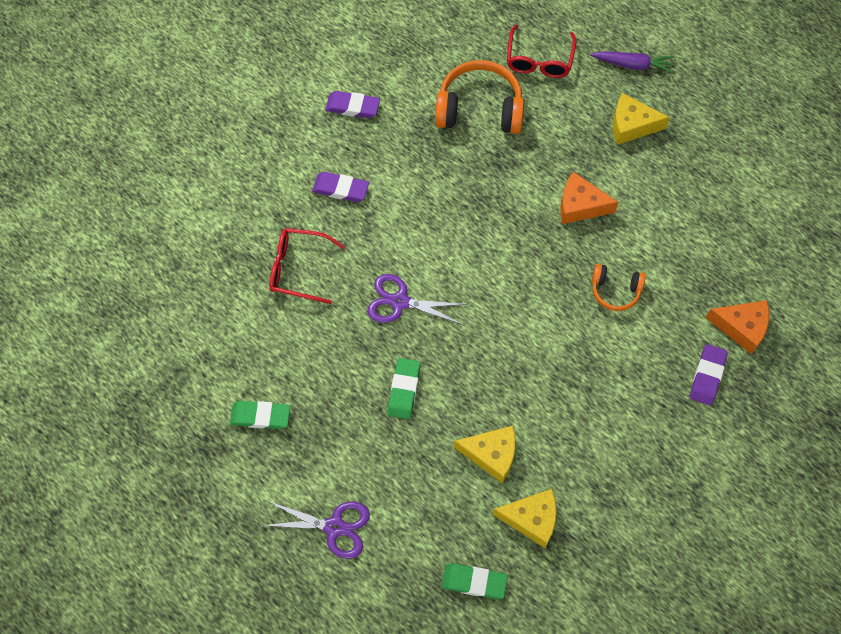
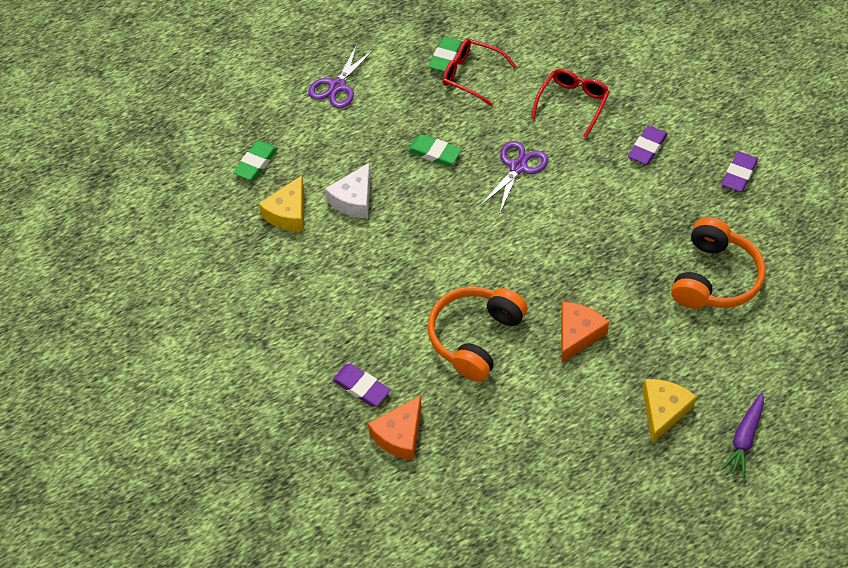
camera: 110 degrees right, 10 degrees down
(491, 454) = (354, 199): yellow cheese -> white cheese
(539, 60) = (767, 347): red glasses -> red glasses (471, 75)
(615, 291) = (475, 337): orange headphones -> orange headphones, size x1.82

